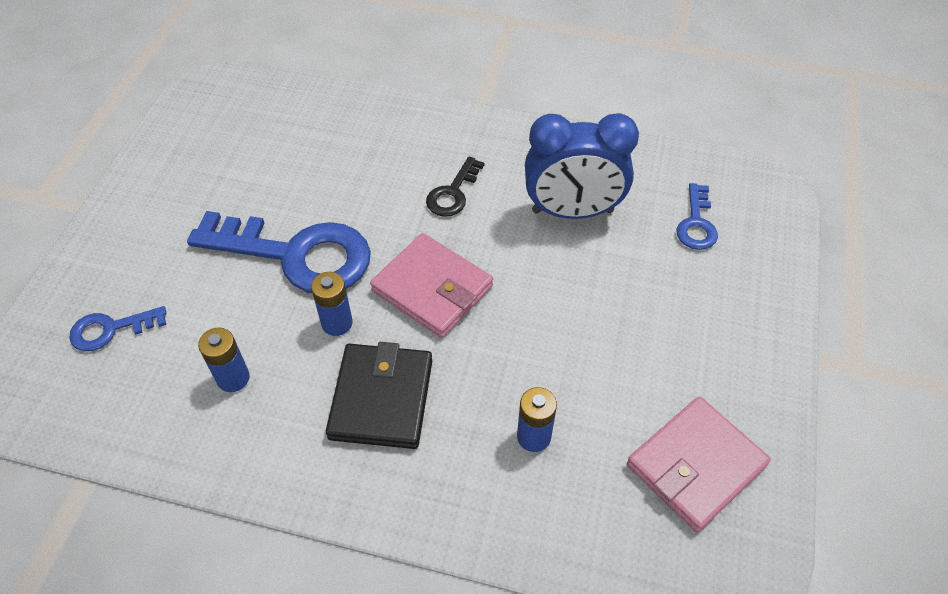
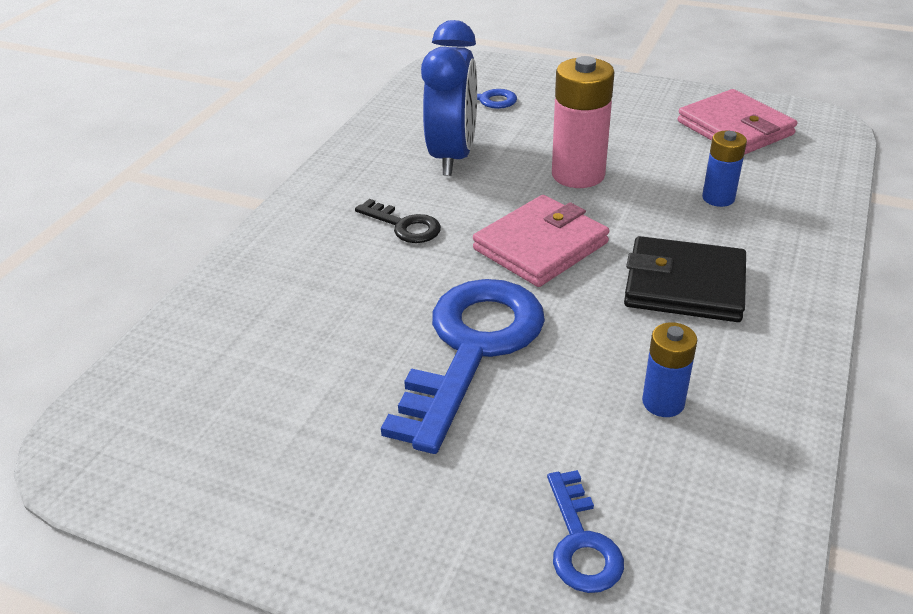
camera: 80 degrees left, 15 degrees down
(337, 323) = (583, 315): blue battery -> none
(558, 312) = (578, 175): none -> pink battery

